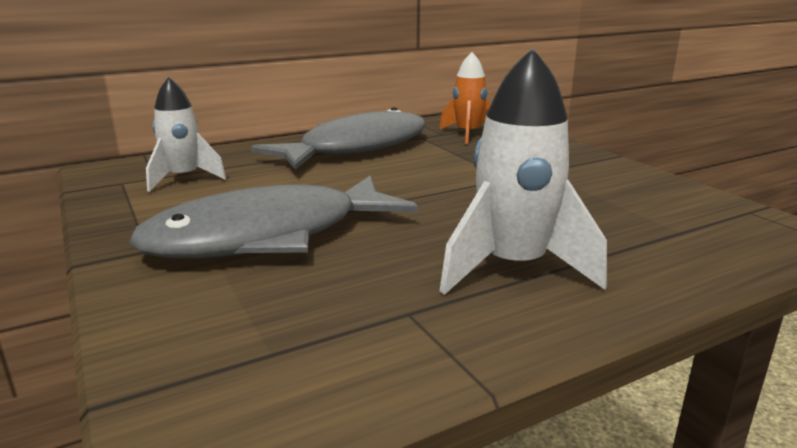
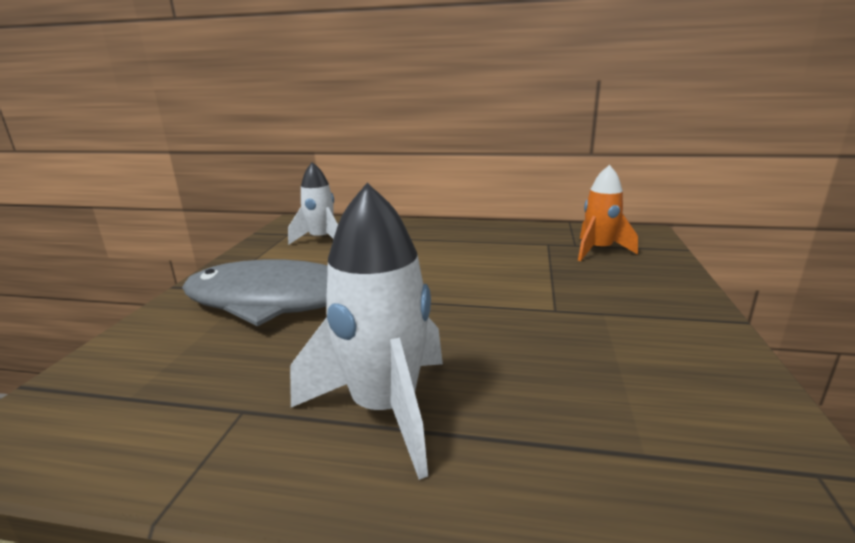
camera: 40 degrees right, 0 degrees up
(357, 148) = (474, 242): grey fish -> none

